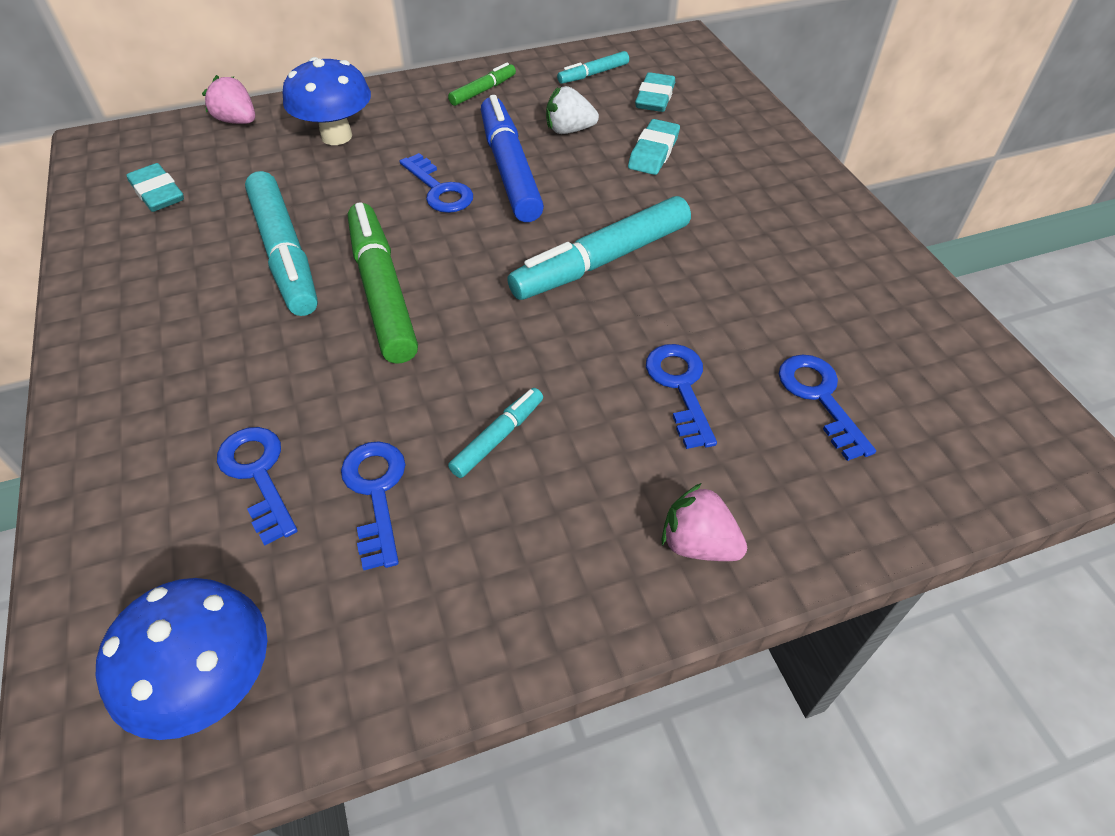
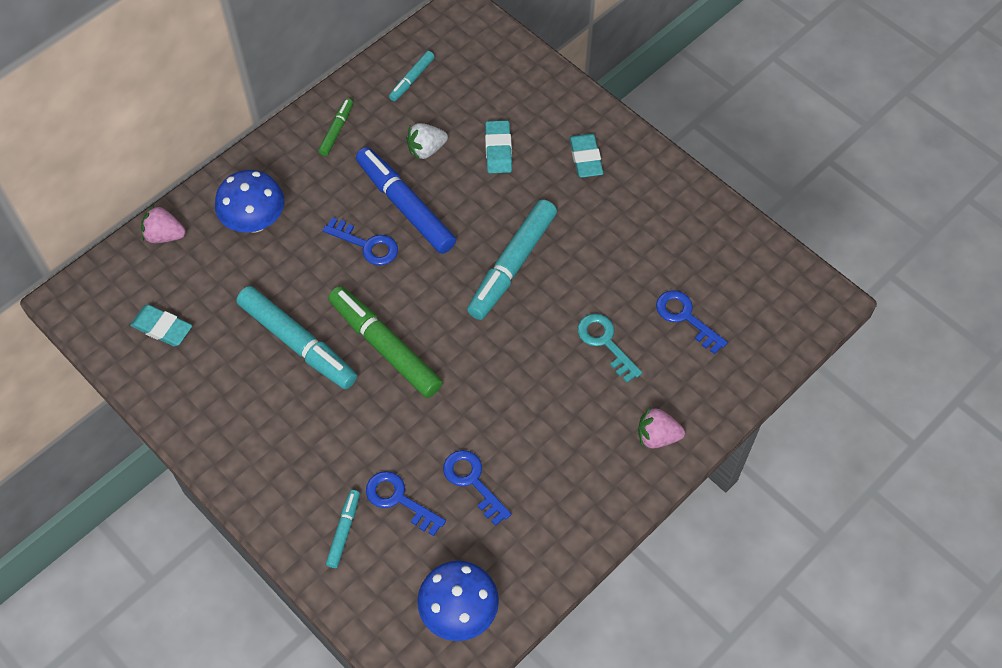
camera: 25 degrees left, 10 degrees up
(498, 437) = (519, 419): turquoise marker -> turquoise marker (344, 531)
(655, 98) = (472, 90): turquoise eraser -> turquoise eraser (585, 158)
(680, 387) = (605, 342): blue key -> turquoise key

